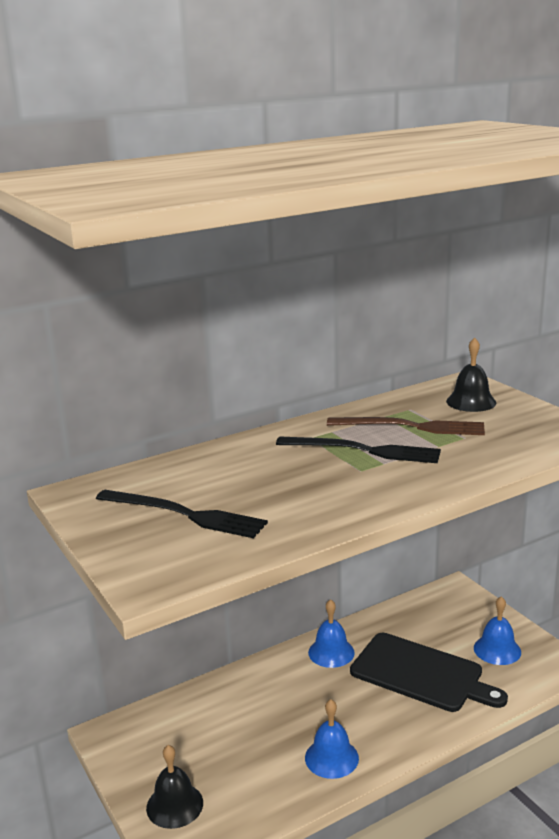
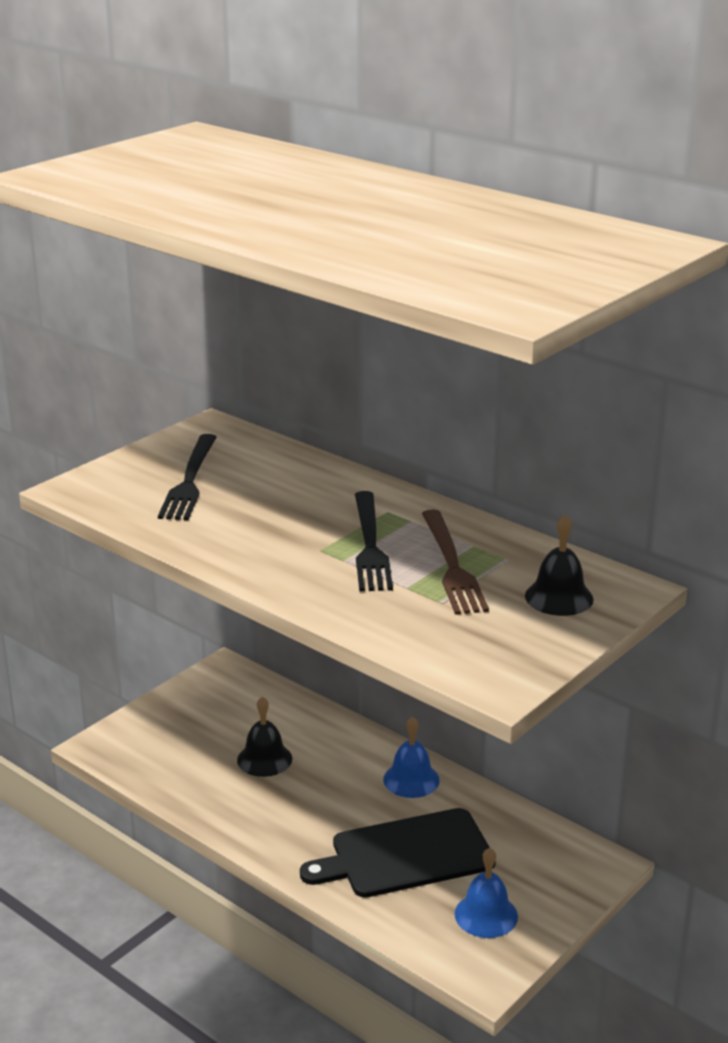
camera: 70 degrees right, 5 degrees up
(174, 805) = (151, 730): black bell -> black bell (264, 759)
(331, 758) = (242, 811): blue bell -> none
(421, 674) = (406, 855): black cutting board -> black cutting board turned 60 degrees clockwise

